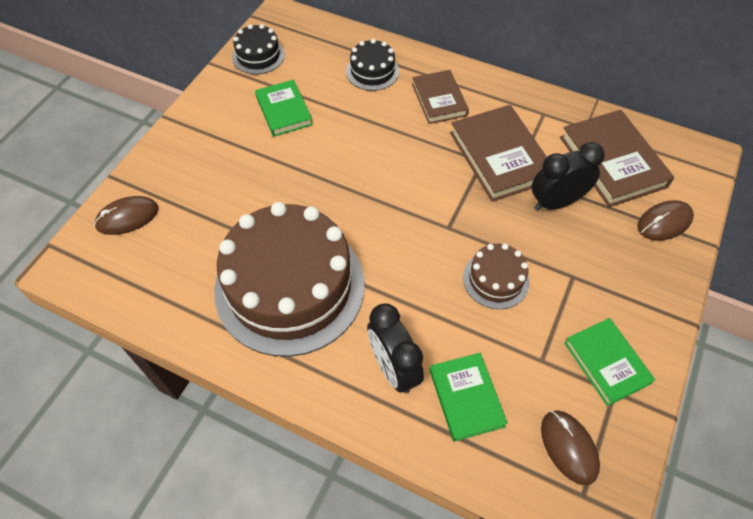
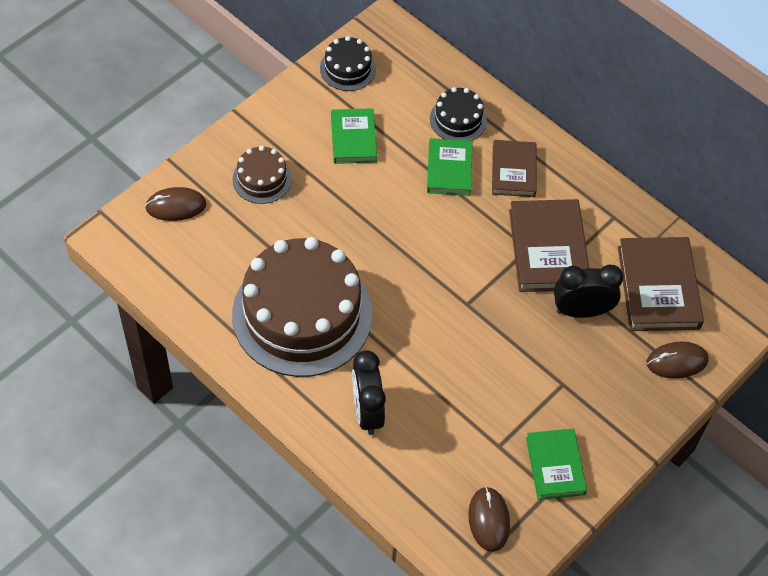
camera: 15 degrees right, 0 degrees up
(466, 398) = (419, 455): green book -> green book (449, 169)
(496, 279) = (490, 365): brown cake -> brown cake (262, 179)

